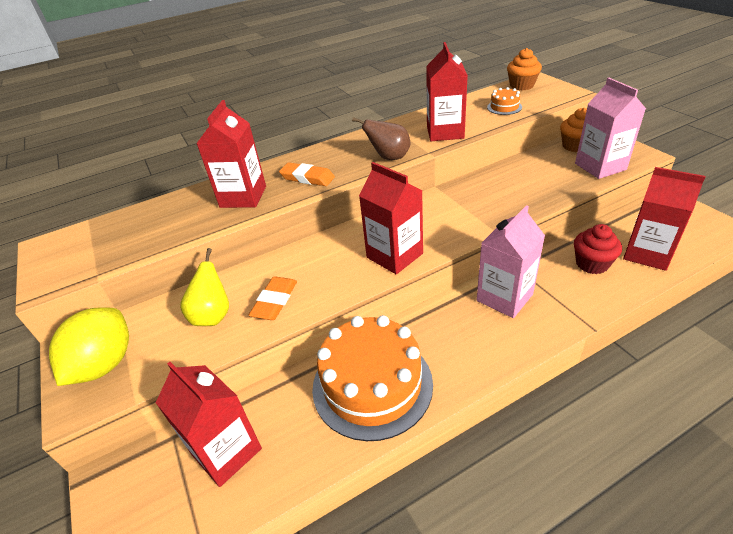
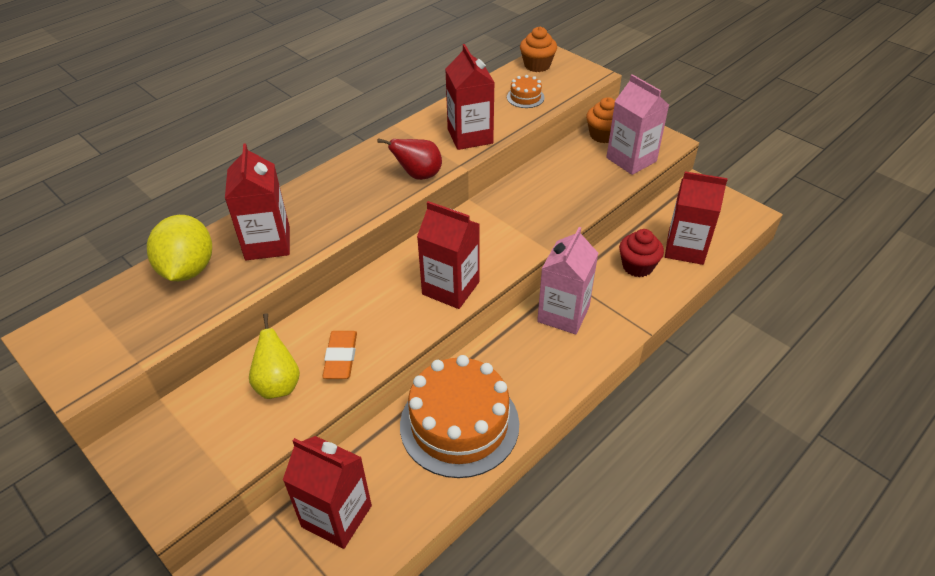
camera: 20 degrees left, 5 degrees up
(105, 364) = (179, 457): yellow lemon -> yellow lemon (188, 269)
(307, 178) = (334, 211): orange eraser -> none
(389, 157) = (418, 175): brown pear -> red pear

